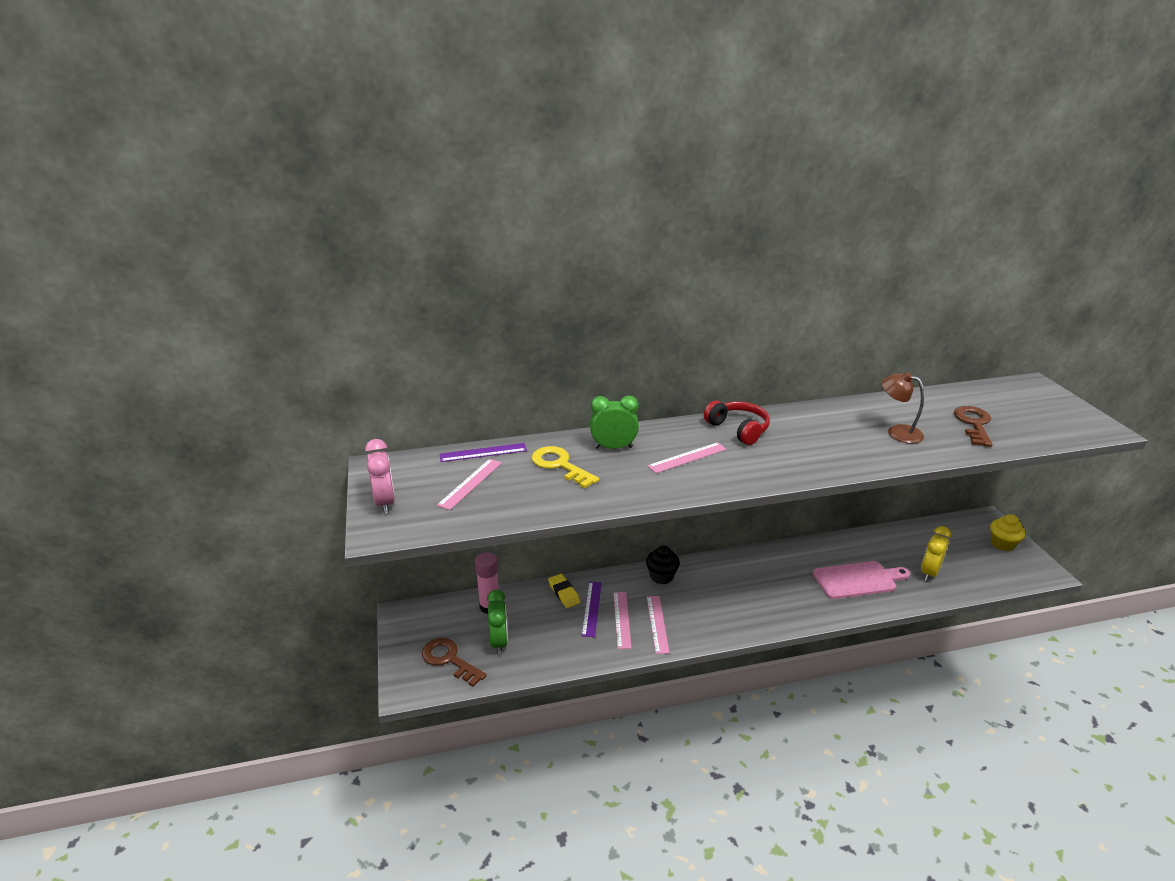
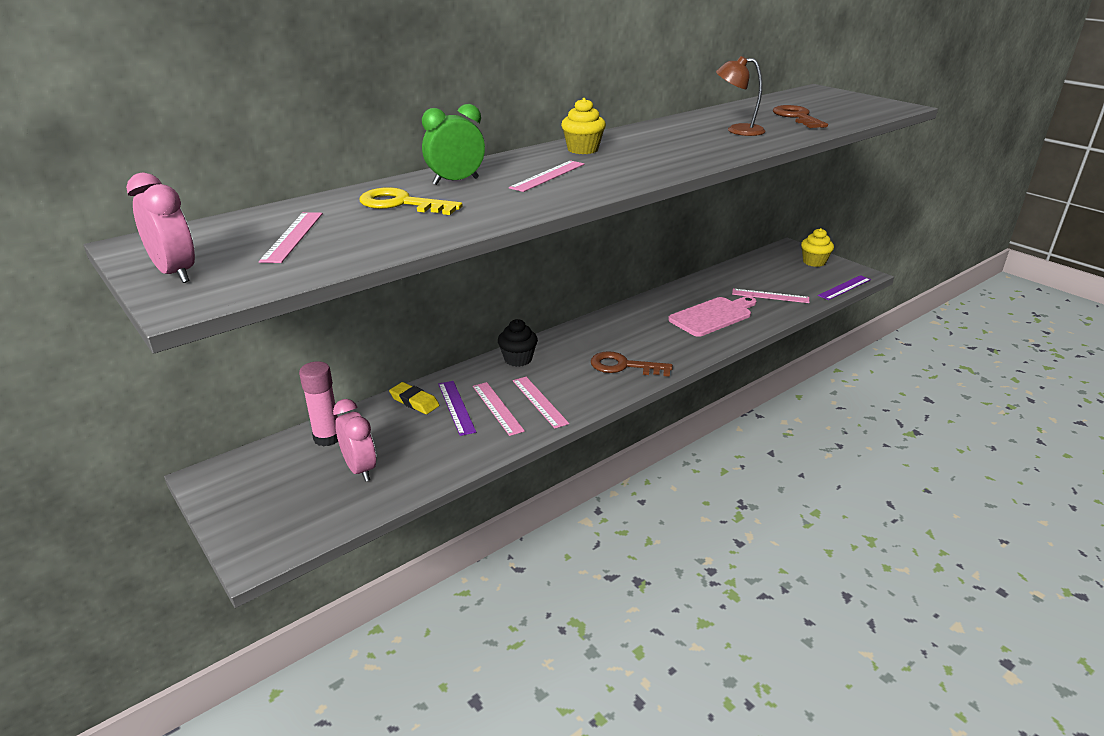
camera: 25 degrees left, 0 degrees up
(449, 659) = (302, 506): brown key -> brown key (623, 366)
(483, 452) = (289, 209): purple ruler -> purple ruler (844, 287)
(499, 642) = (360, 469): green clock -> pink clock
(738, 429) = (583, 149): red headphones -> yellow cupcake
(929, 572) = (770, 296): yellow clock -> pink ruler

